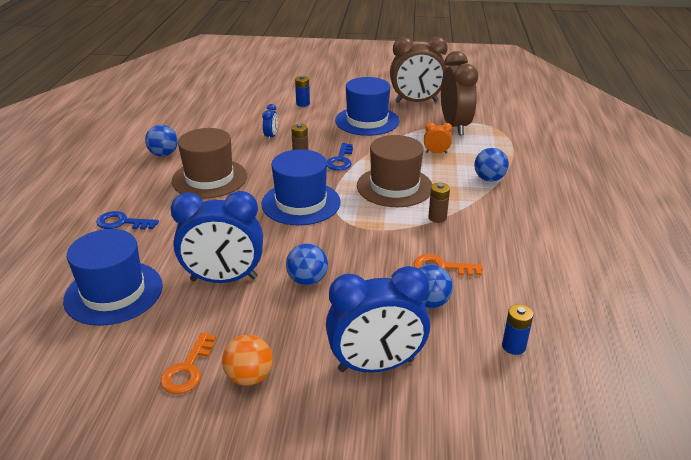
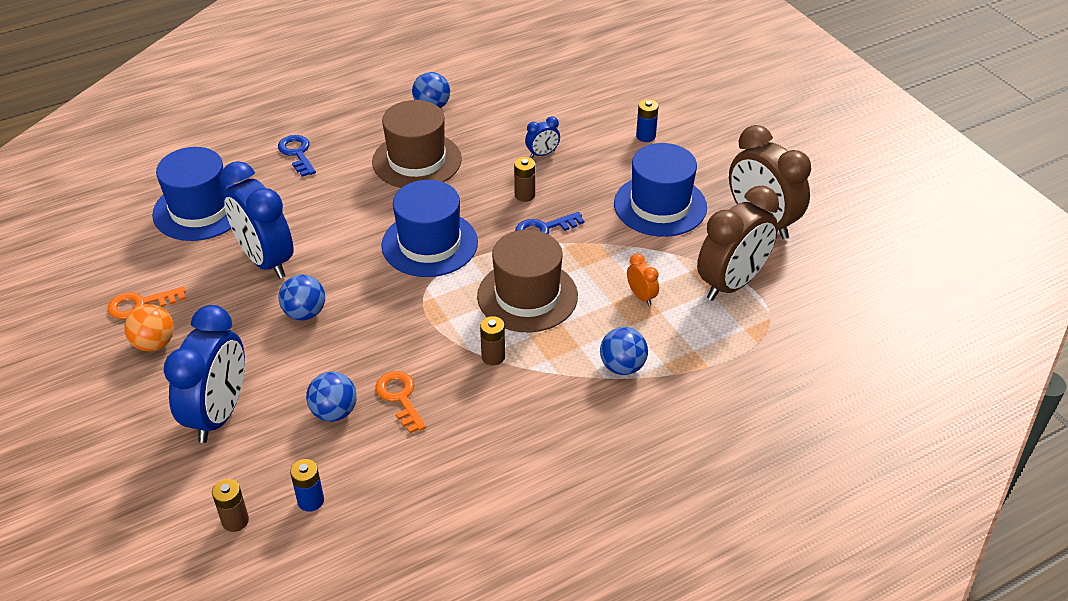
camera: 55 degrees right, 10 degrees up
(376, 365) = (219, 414): blue clock -> blue clock turned 120 degrees counterclockwise
(507, 397) = (235, 521): none -> brown battery

